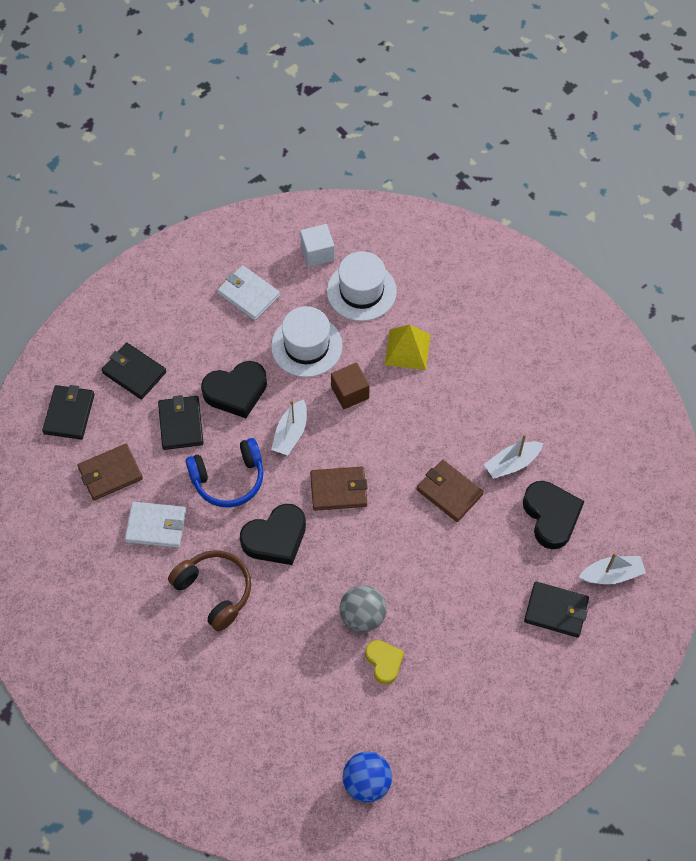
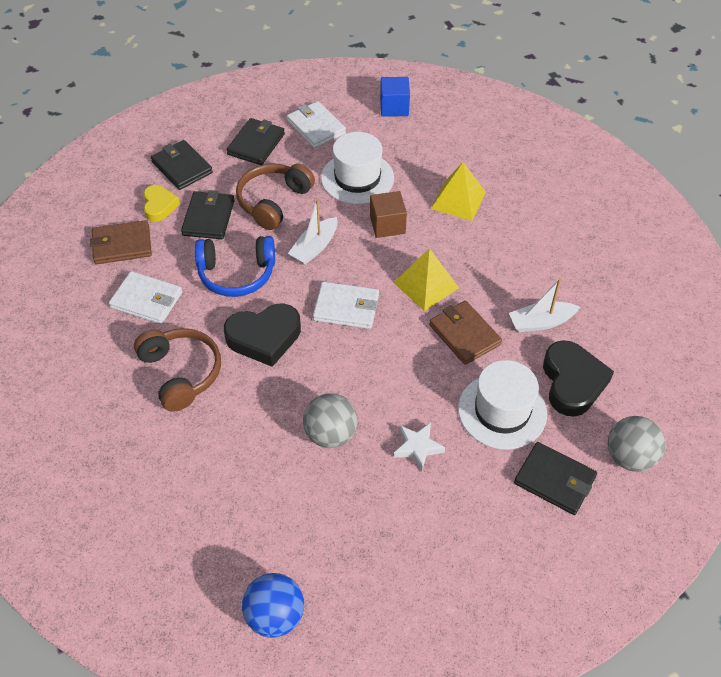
camera: 15 degrees right, 10 degrees down
(69, 413) = (106, 188): black wallet -> black wallet (256, 144)
(236, 391) = (273, 202): black heart -> brown headphones
(317, 253) = (394, 107): white cube -> blue cube
(338, 490) = (346, 308): brown wallet -> white wallet
(361, 291) = (427, 144): white hat -> white hat (502, 411)
(384, 662) = (339, 487): yellow heart -> yellow heart (159, 206)
(402, 449) = (426, 285): none -> yellow pyramid
(438, 610) = (417, 447): none -> white star
(611, 574) = (629, 457): white boat -> grey ball

